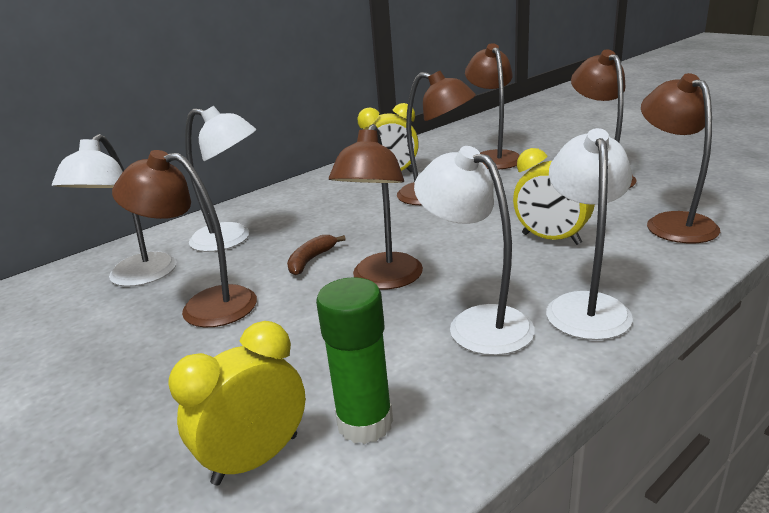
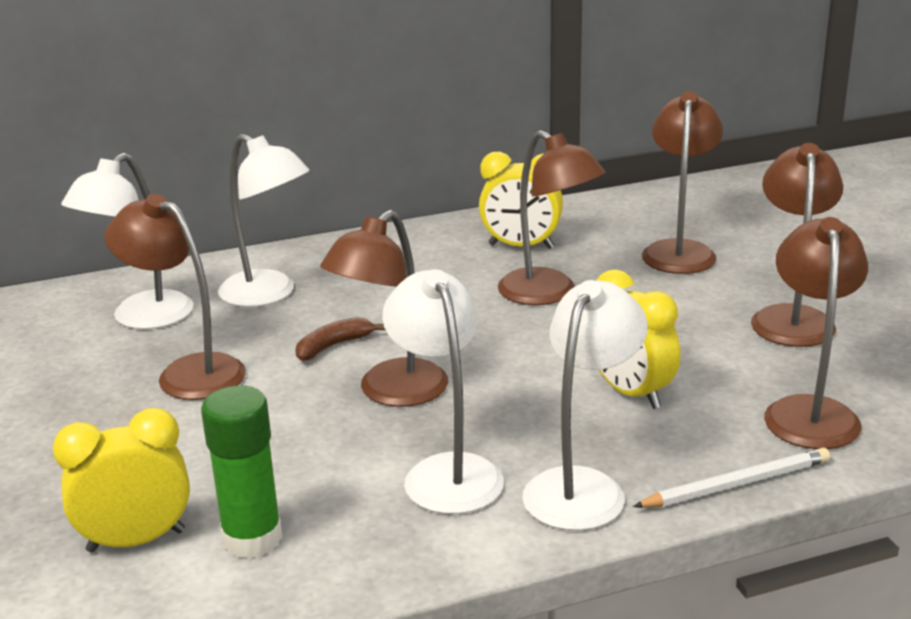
camera: 20 degrees right, 0 degrees up
(682, 276) = (736, 484): none -> white pencil

